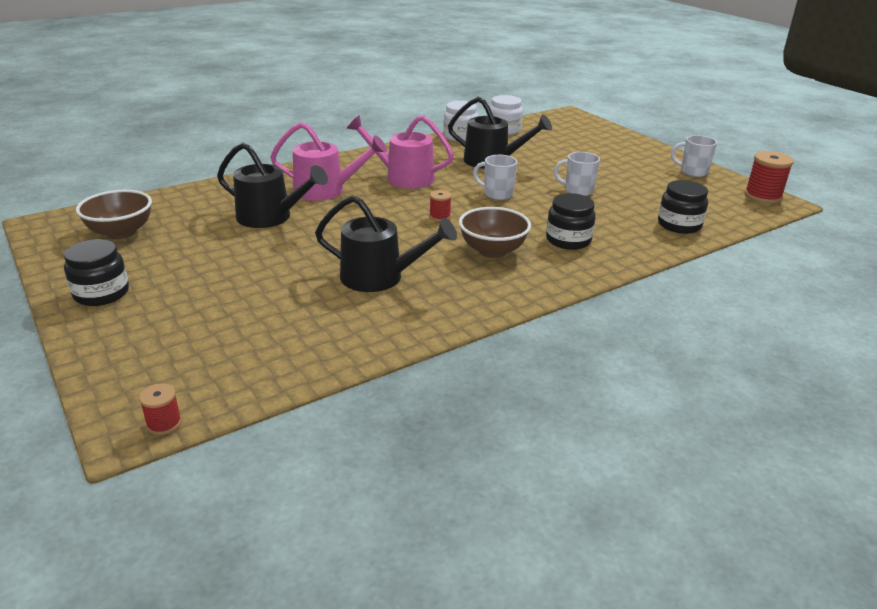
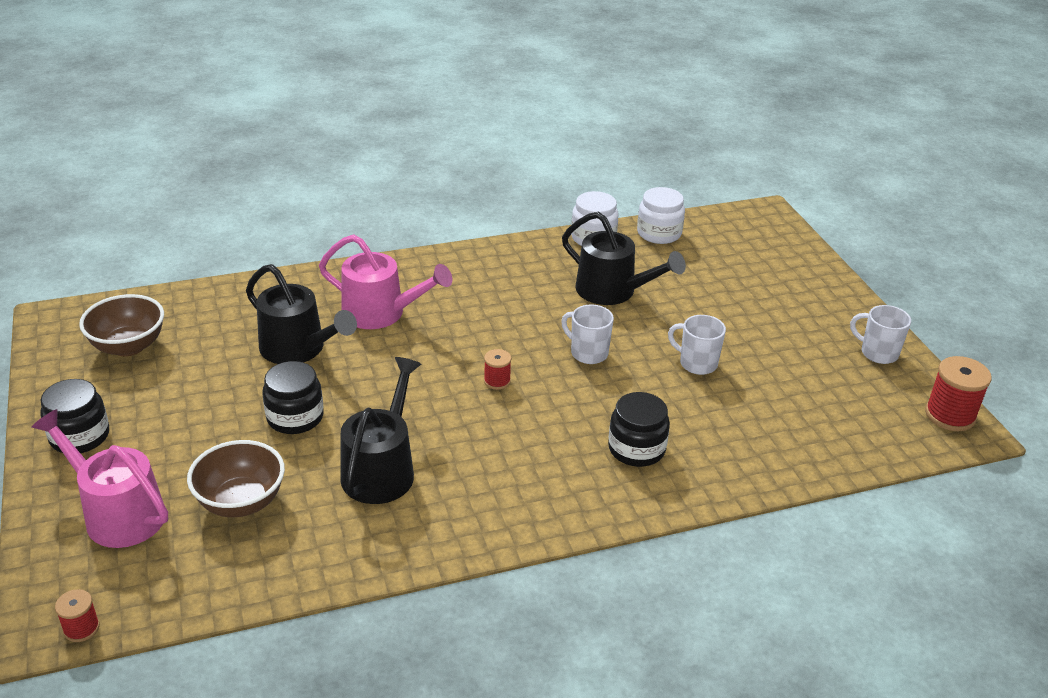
camera: 15 degrees right, 5 degrees up
(380, 277) = (382, 469): black watering can -> black watering can turned 105 degrees counterclockwise
(403, 177) = (484, 304): pink watering can -> pink watering can (117, 513)
(492, 251) = (533, 450): brown bowl -> brown bowl (241, 502)
(679, 225) = (798, 448): black jar -> black jar (295, 417)

